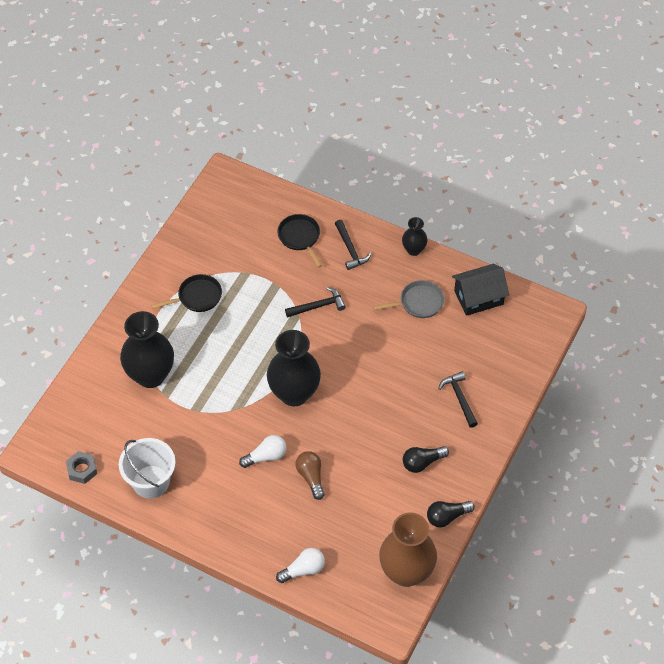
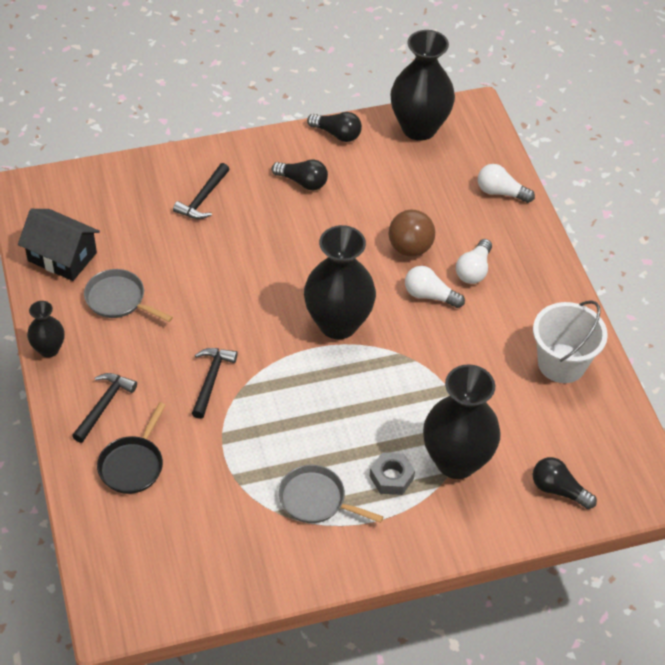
camera: 135 degrees left, 5 degrees down
(82, 470) = (620, 430): grey nut -> grey nut (391, 477)
(84, 406) = (558, 490): none -> black light bulb
(197, 297) = (316, 500): black pan -> grey pan
(260, 497) = (474, 270): none -> white light bulb
(311, 477) = (410, 248): brown light bulb -> brown ball
(318, 306) = (211, 380): black hammer -> black hammer turned 75 degrees clockwise
(406, 572) = (419, 128): brown vase -> black vase

